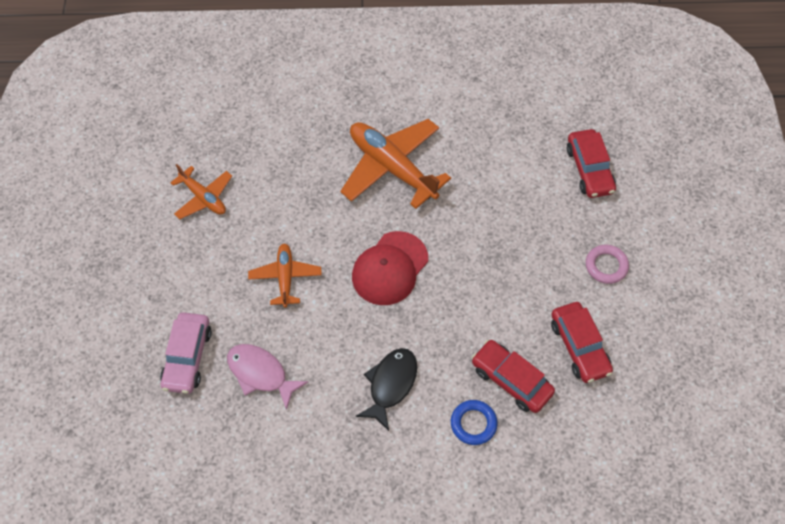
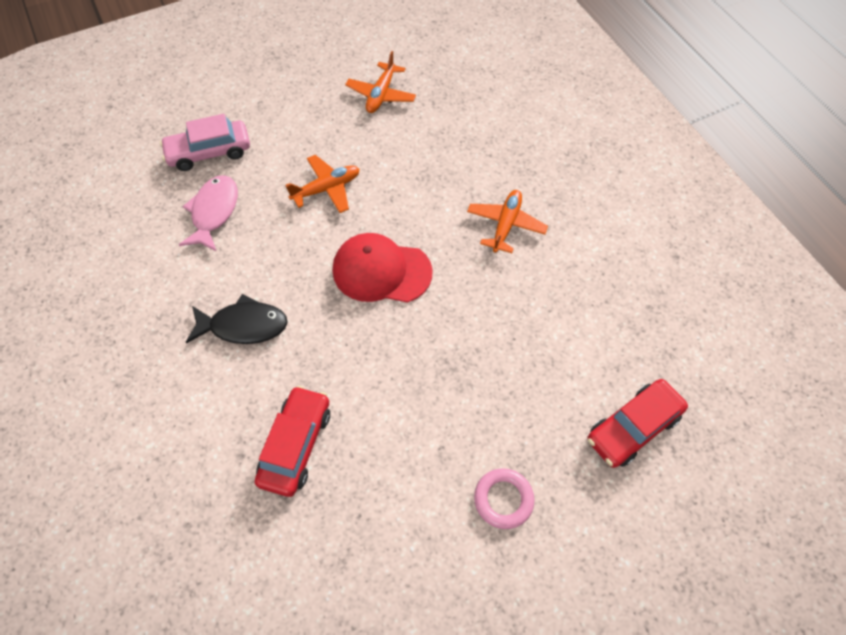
camera: 65 degrees right, 0 degrees up
(392, 168) = (505, 225): orange plane -> orange plane, size x0.56
(473, 424) = (226, 425): blue ring -> none
(579, 347) = (372, 507): red car -> none

